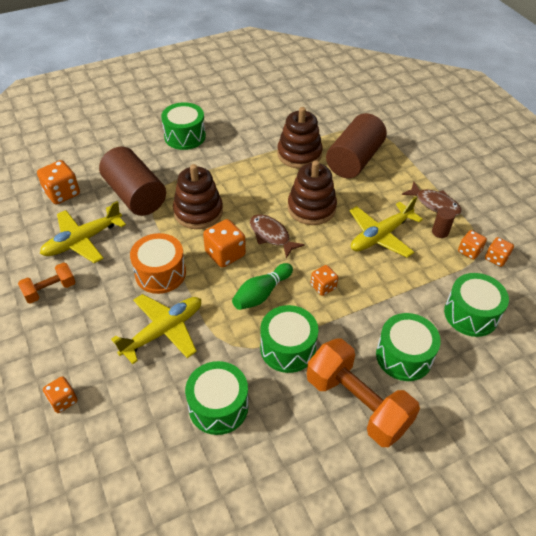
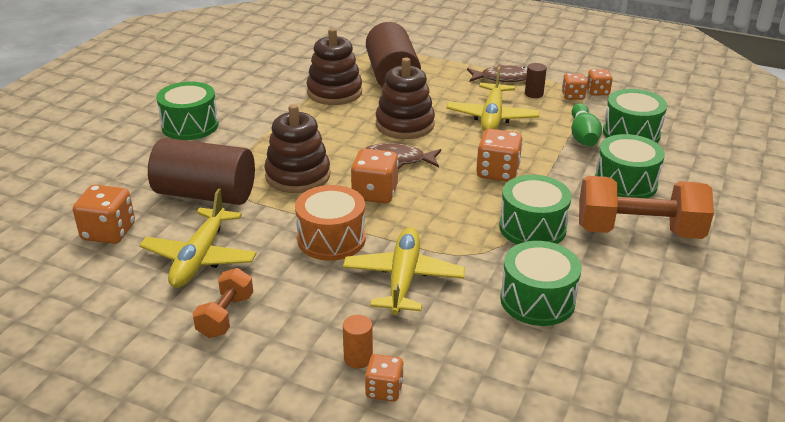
camera: 40 degrees left, 15 degrees down
(76, 369) = (358, 358): none -> orange cylinder
(261, 294) = (452, 204): green bowling pin -> green bowling pin (583, 136)
(323, 287) = (497, 172): orange dice -> orange dice, size x1.61

